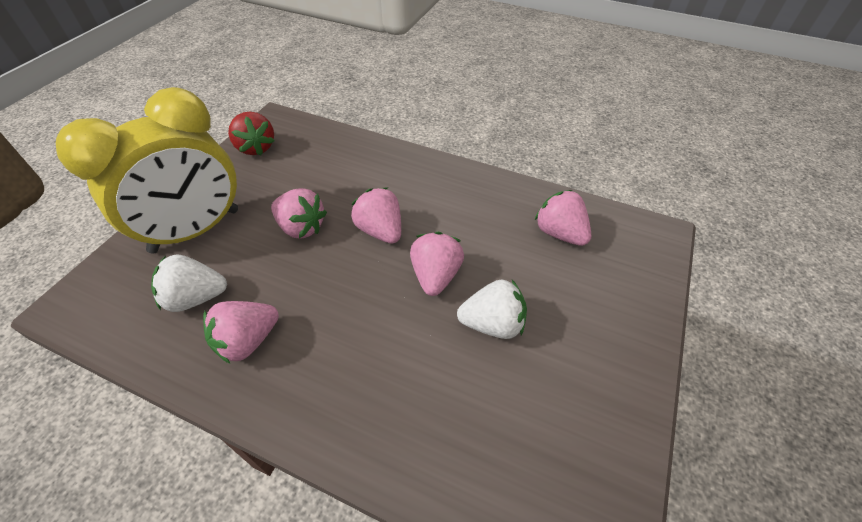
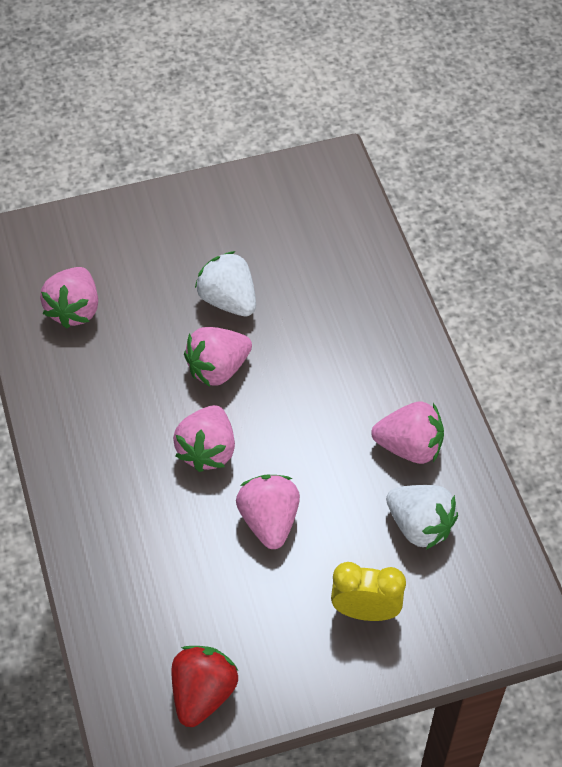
camera: 130 degrees left, 5 degrees up
(196, 230) = (365, 611): yellow clock -> yellow clock, size x0.47

